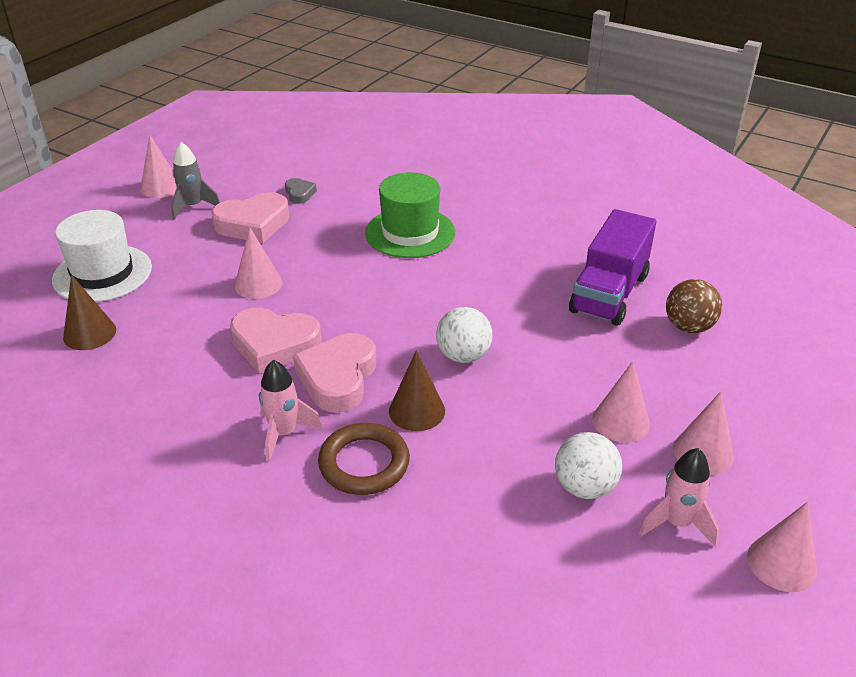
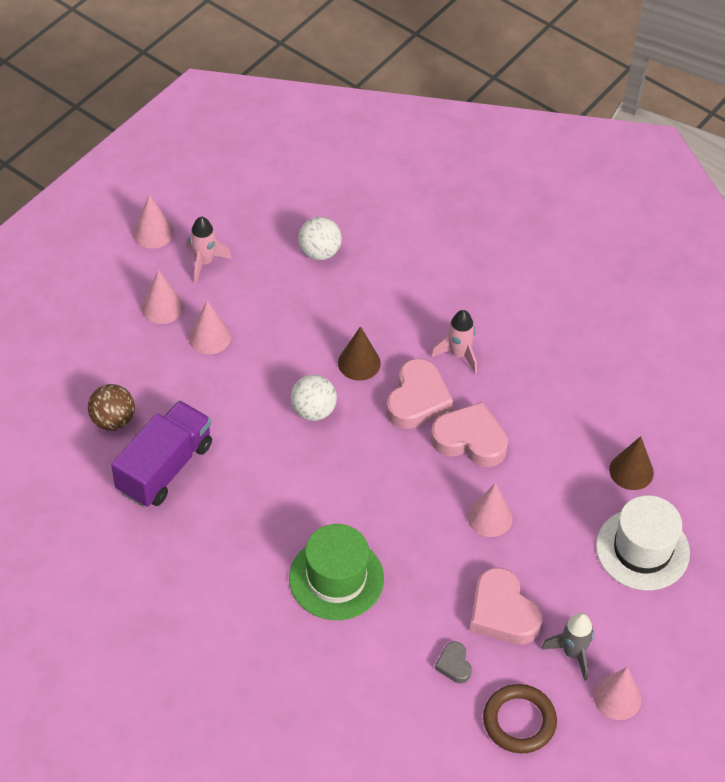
camera: 175 degrees left, 15 degrees up
(253, 224) = (502, 612): pink heart -> pink heart turned 105 degrees counterclockwise
(364, 463) = (401, 325): brown ring -> brown ring (519, 721)
(584, 487) = (254, 291): white ball -> white ball (319, 252)

